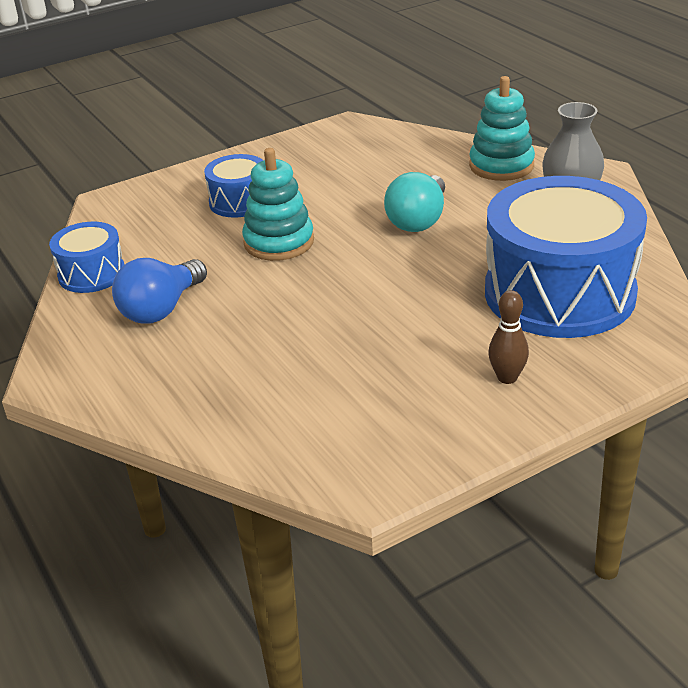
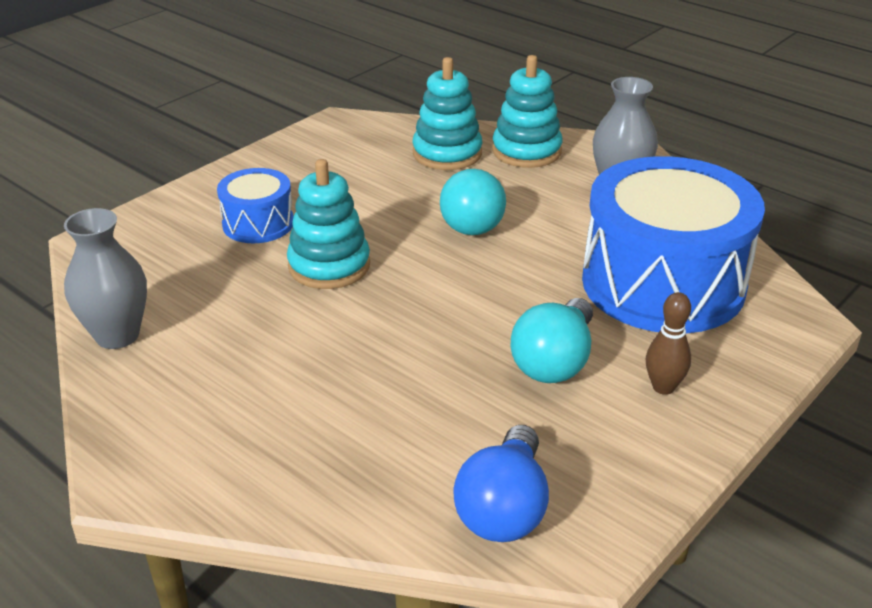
camera: 20 degrees left, 0 degrees up
(91, 274) = (117, 335): blue drum -> grey vase
(161, 309) = (228, 367): blue light bulb -> blue light bulb (504, 508)
(424, 343) = (554, 362): none -> turquoise light bulb
(428, 161) = (447, 153): none -> turquoise stacking toy

